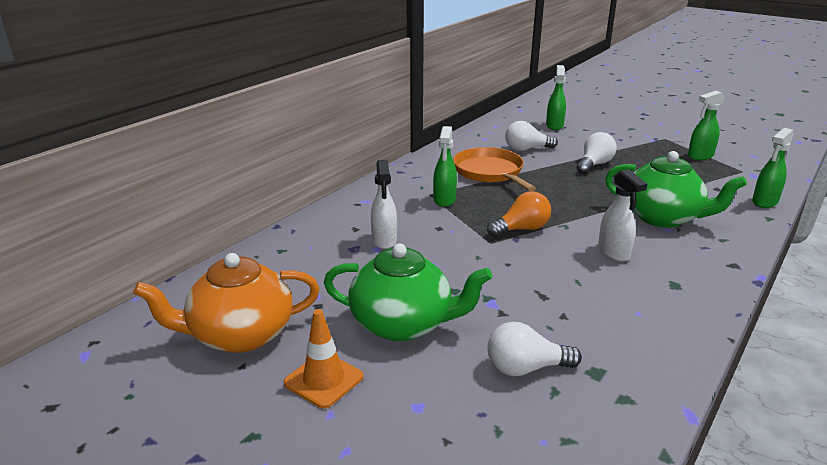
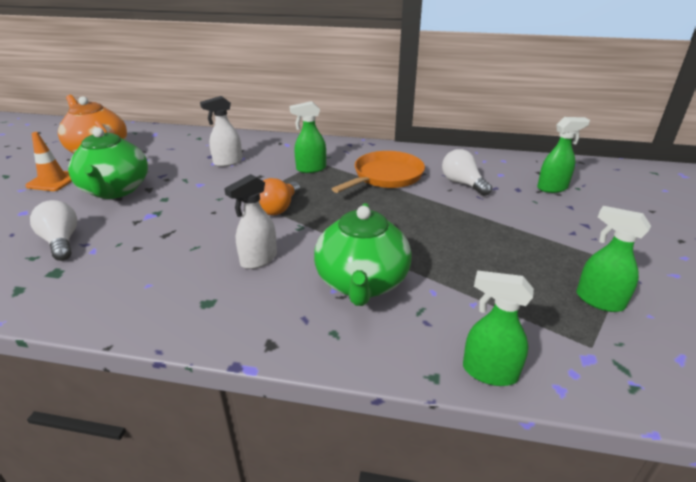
camera: 65 degrees right, 5 degrees up
(521, 229) = (278, 208): orange light bulb -> orange light bulb turned 75 degrees clockwise
(594, 165) = (467, 224): white light bulb -> none

